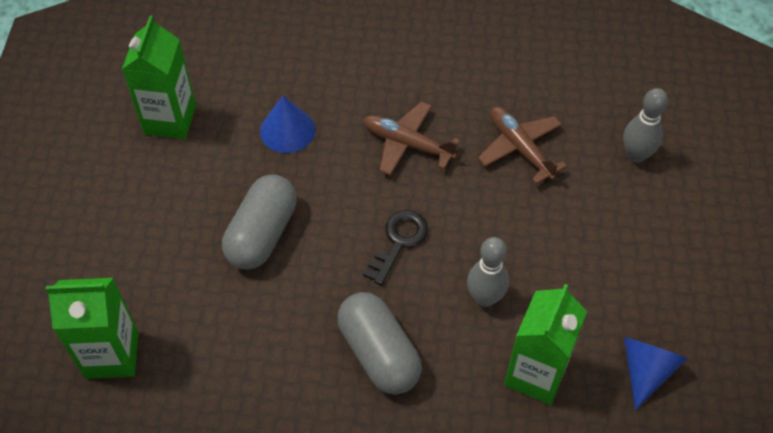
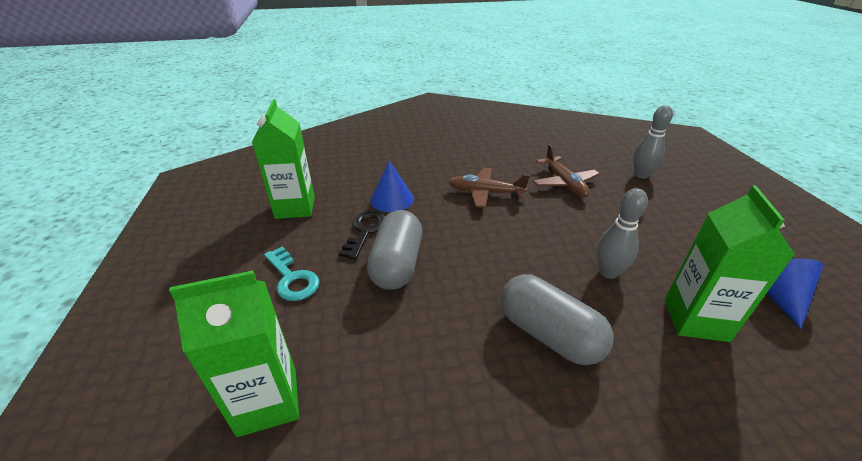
camera: 15 degrees left, 20 degrees down
(151, 228) = (292, 278): none -> turquoise key
(399, 242) = (514, 249): black key -> black key (365, 231)
(520, 148) = (564, 183): brown plane -> brown plane turned 150 degrees counterclockwise

